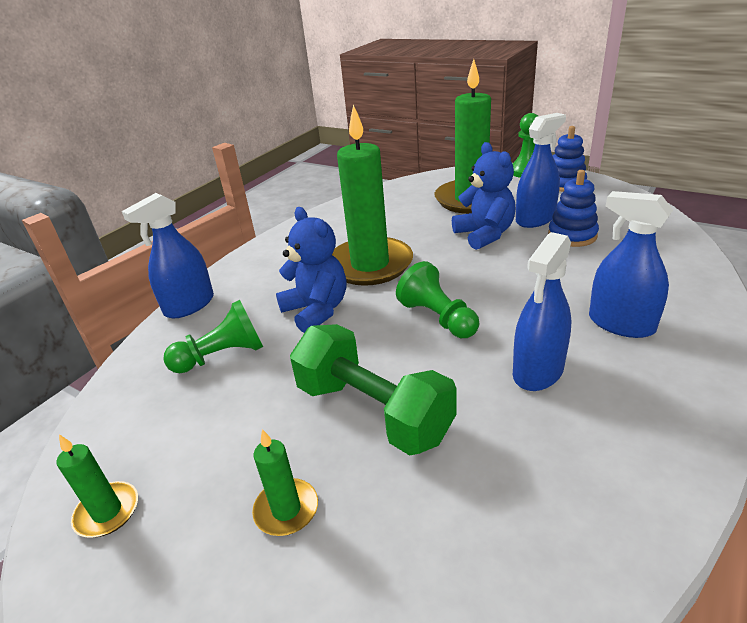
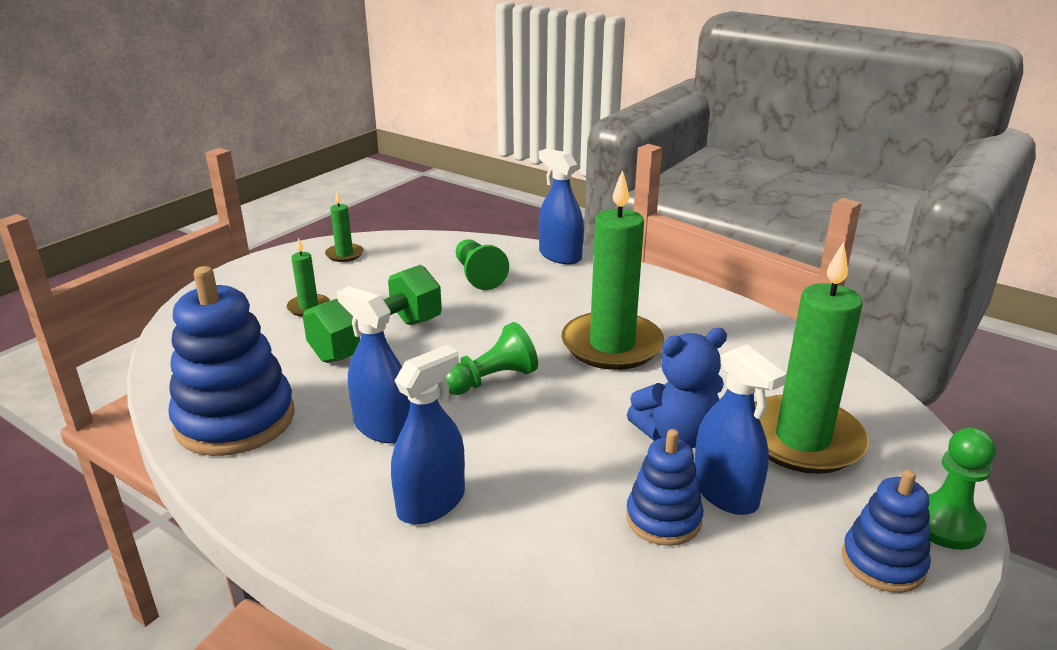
camera: 90 degrees right, 5 degrees down
(316, 310) = (530, 315): blue teddy bear -> none
(582, 502) = (235, 420): none -> blue stacking toy

